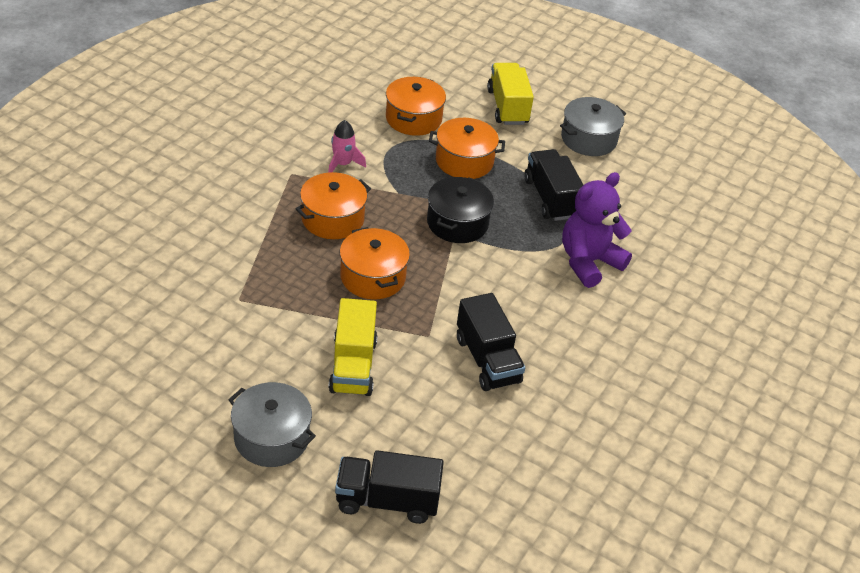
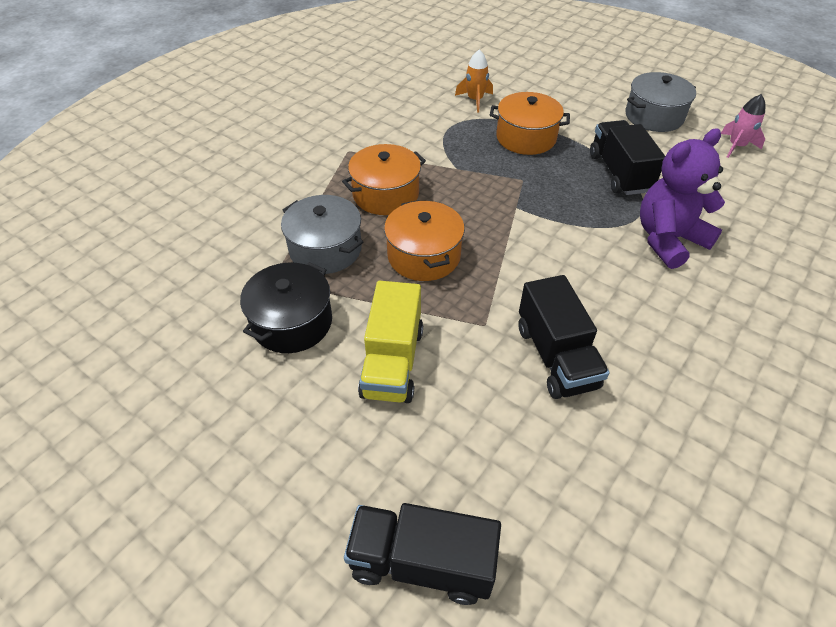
camera: 10 degrees right, 5 degrees up
(271, 438) = (280, 459): grey pot -> grey pot (325, 249)
(342, 164) = (401, 141): pink rocket -> pink rocket (736, 146)
(413, 119) = (475, 100): orange pot -> orange rocket
(457, 223) = (519, 198): black pot -> black pot (292, 322)
(507, 107) = (569, 89): yellow truck -> none

